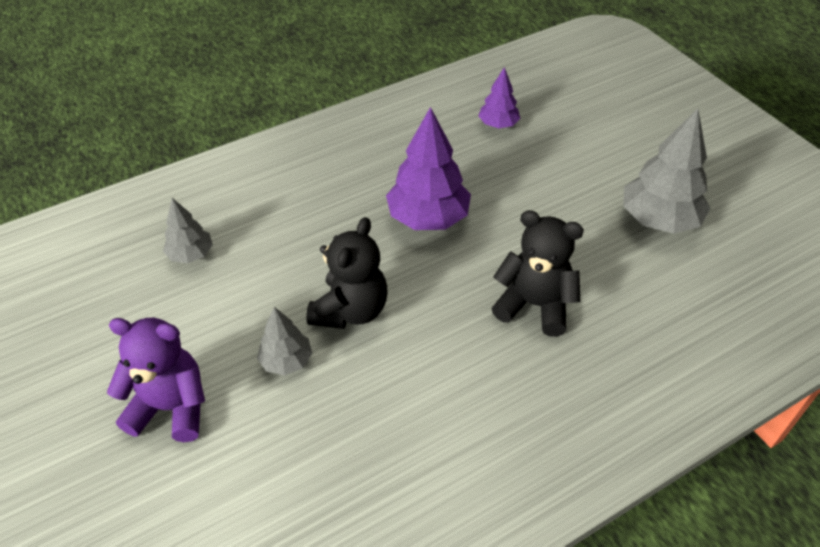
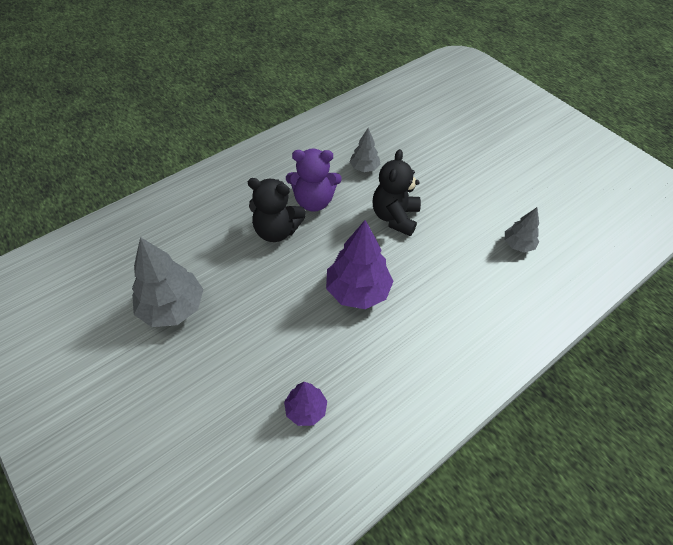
camera: 170 degrees right, 5 degrees up
(171, 407) = (472, 160): purple teddy bear -> purple teddy bear (313, 201)
(286, 361) = (422, 186): grey tree -> grey tree (364, 168)

